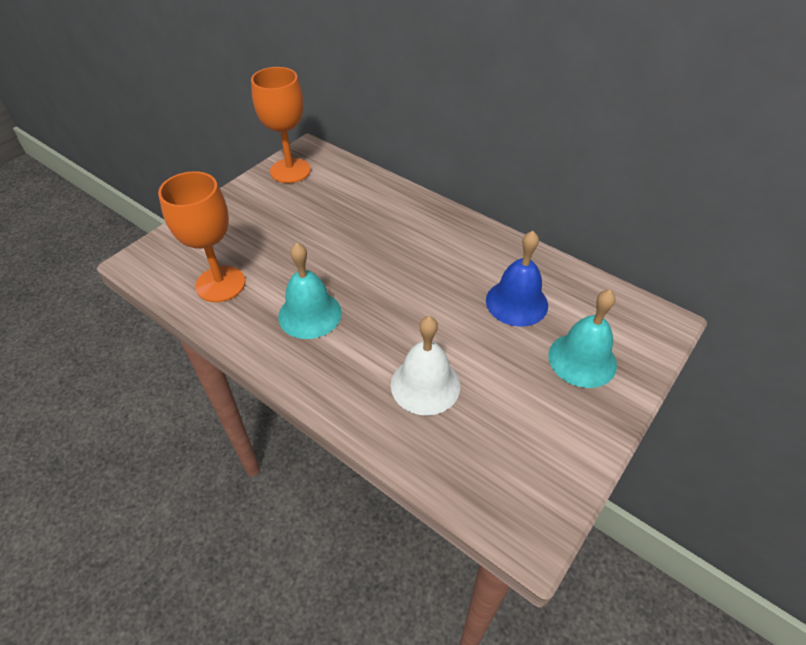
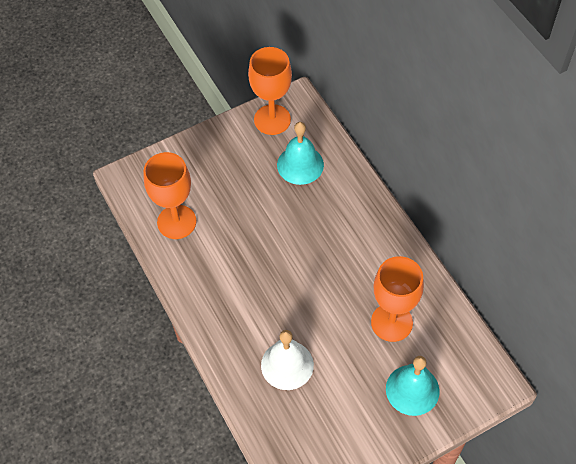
camera: 25 degrees right, 10 degrees up
(310, 314) = (231, 274): turquoise bell -> turquoise bell (300, 165)
(516, 302) = (391, 322): blue bell -> orange goblet

